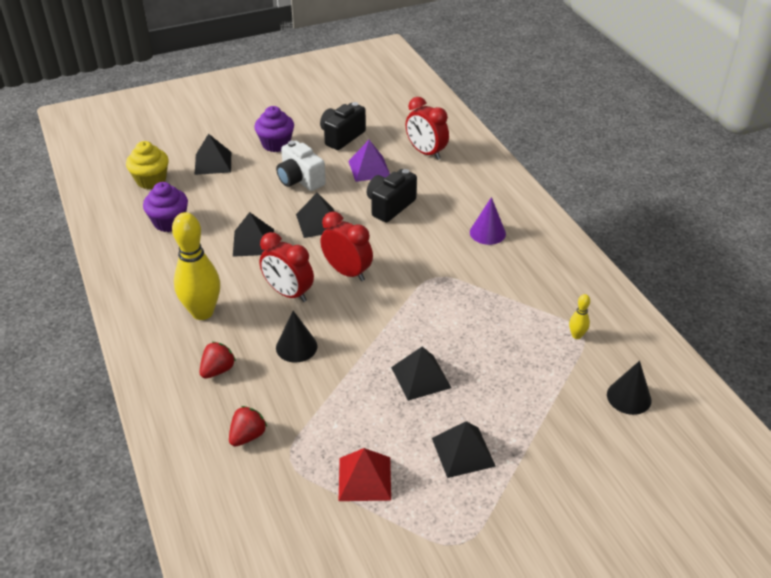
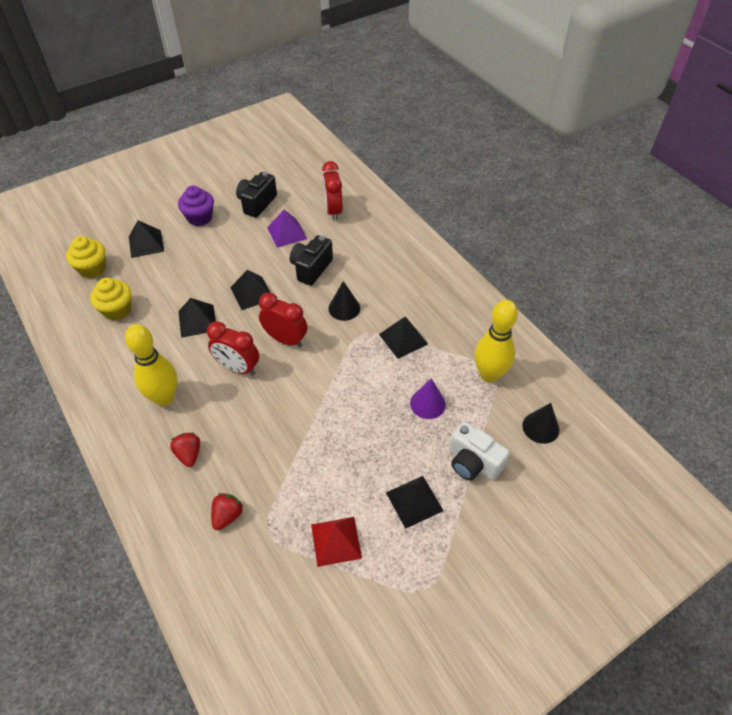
camera: 10 degrees left, 10 degrees up
(169, 222) = (117, 310): purple cupcake -> yellow cupcake
(218, 370) = (189, 454): red strawberry -> red strawberry turned 45 degrees counterclockwise
(296, 347) = (254, 420): black cone -> black cone (344, 308)
(300, 180) = (228, 252): white camera -> white camera (473, 463)
(421, 377) = (366, 434): black pyramid -> black pyramid (403, 339)
(426, 152) = (333, 211): red clock -> red clock turned 45 degrees clockwise
(487, 233) = (399, 284): purple cone -> purple cone (427, 403)
(576, 335) = (489, 375): yellow bowling pin -> yellow bowling pin, size x2.29

